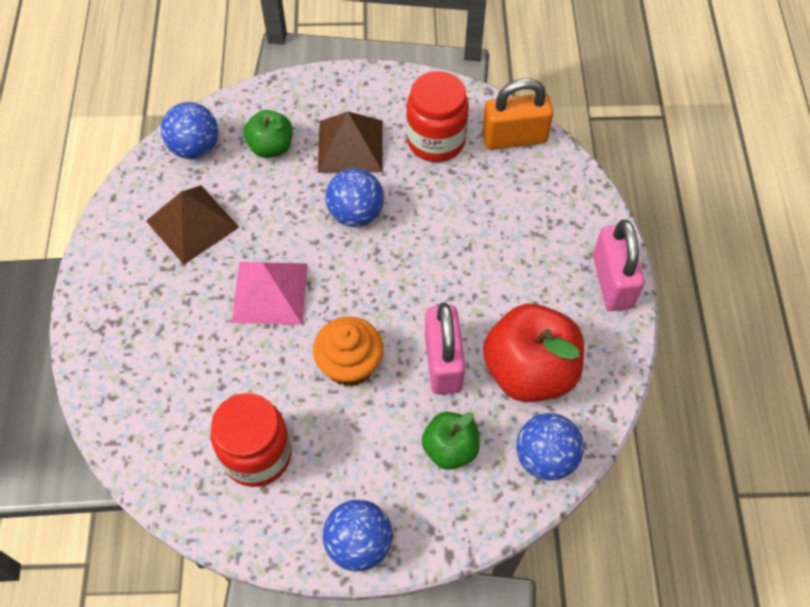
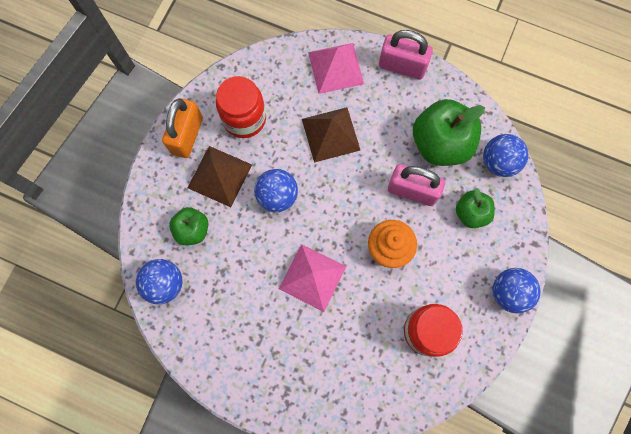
camera: 65 degrees left, 15 degrees up
(192, 224) = (231, 309): brown pyramid -> brown pyramid (330, 134)
(514, 138) = (267, 69): orange padlock -> orange padlock (187, 135)
(529, 371) = (440, 143): red apple -> green apple
(561, 207) = (335, 68): none -> pink pyramid

